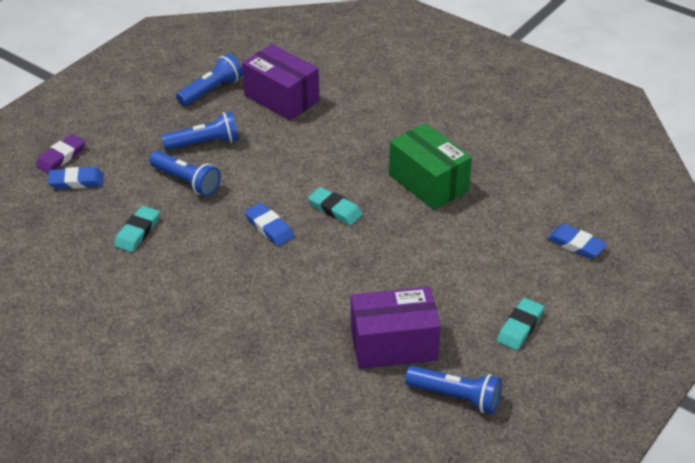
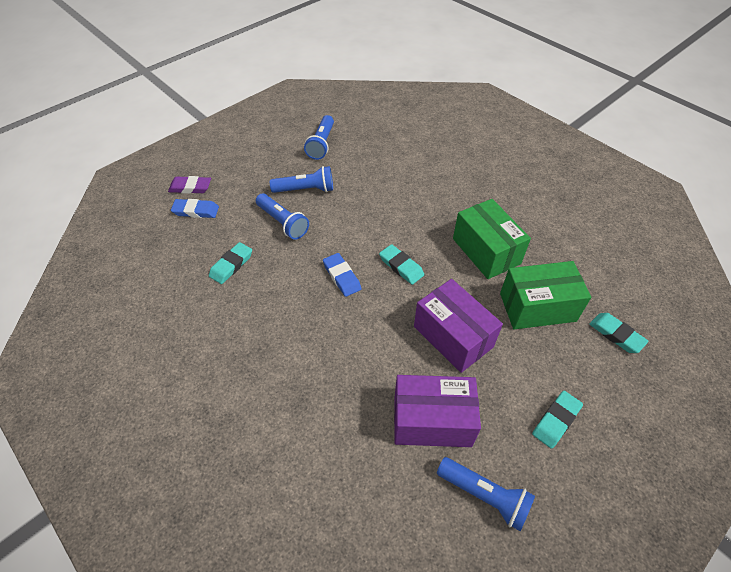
camera: 10 degrees right, 10 degrees up
(61, 157) = (190, 187): purple eraser -> purple eraser turned 45 degrees clockwise
(211, 90) = (321, 144): blue flashlight -> blue flashlight turned 135 degrees clockwise
(281, 98) = (375, 157): purple box -> purple box (453, 336)
(491, 230) = (537, 307): none -> green box
(576, 244) = (616, 334): blue eraser -> turquoise eraser

